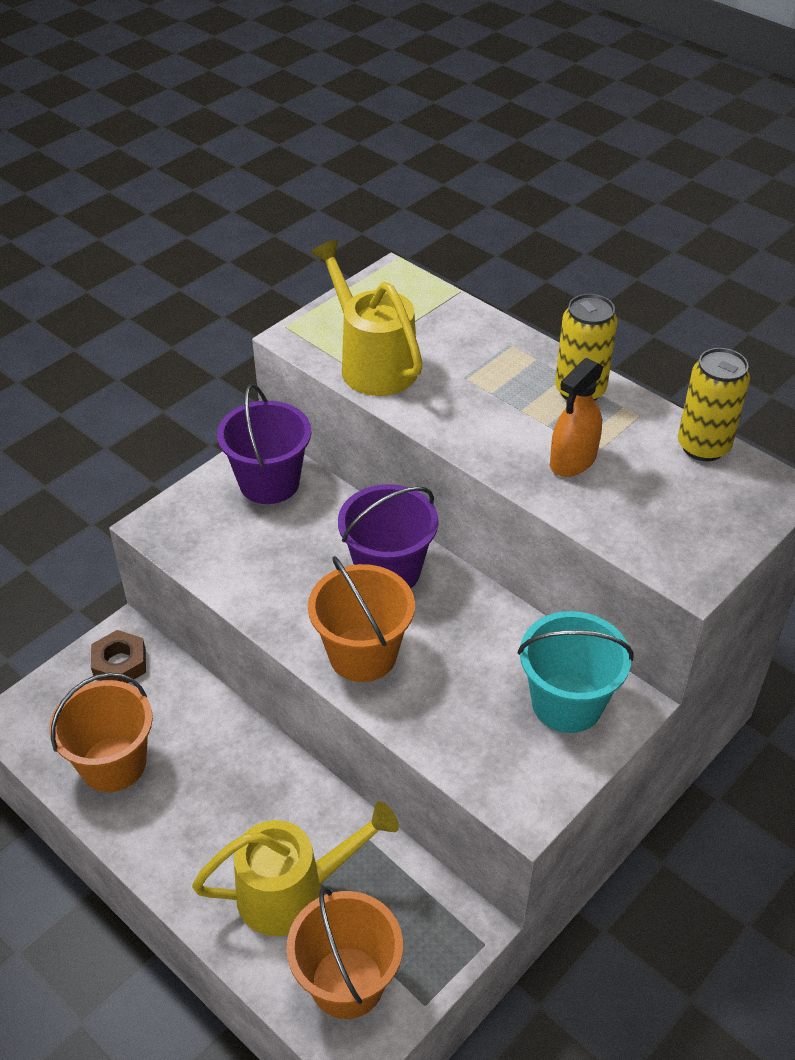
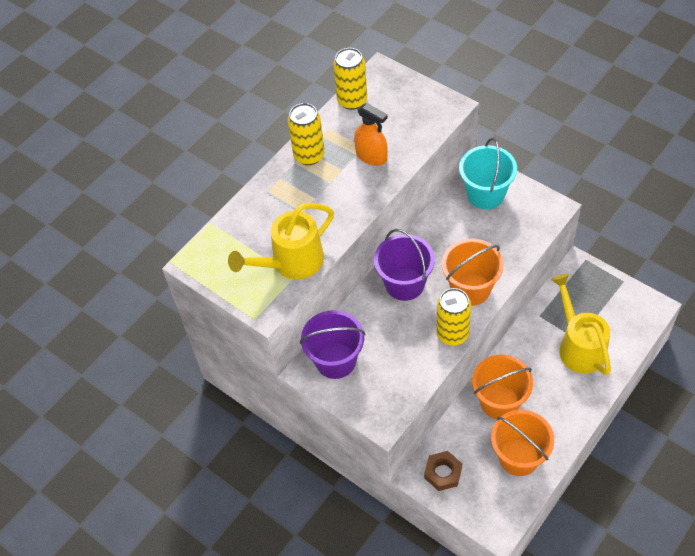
camera: 90 degrees left, 10 degrees up
(280, 620) = (452, 334): none -> yellow can
(347, 982) = (621, 315): orange bucket -> orange bucket (499, 401)

